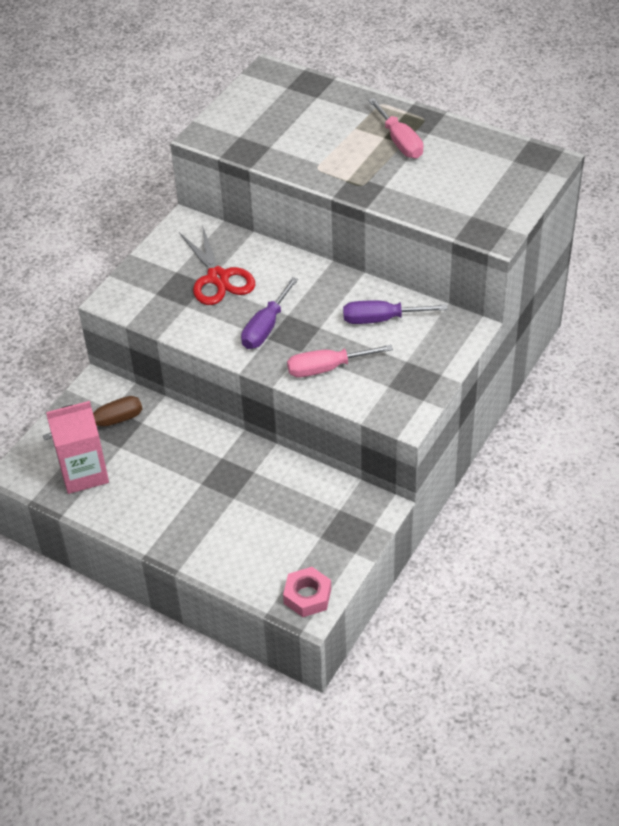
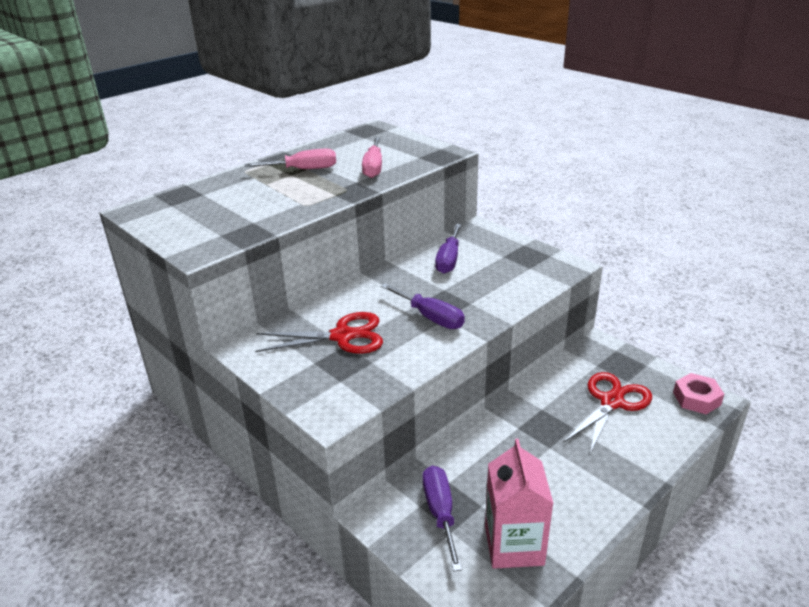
camera: 75 degrees left, 15 degrees down
(106, 423) = (440, 513): brown screwdriver -> purple screwdriver
(280, 525) = (611, 402): none -> red scissors
(327, 368) = (498, 293): pink screwdriver -> pink screwdriver (373, 167)

